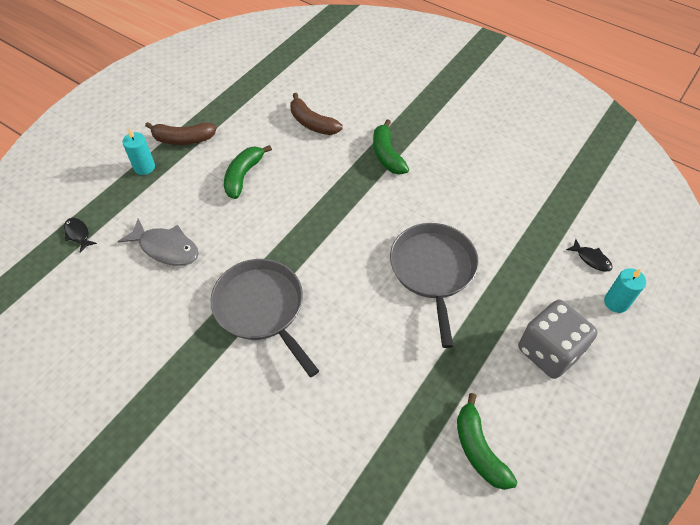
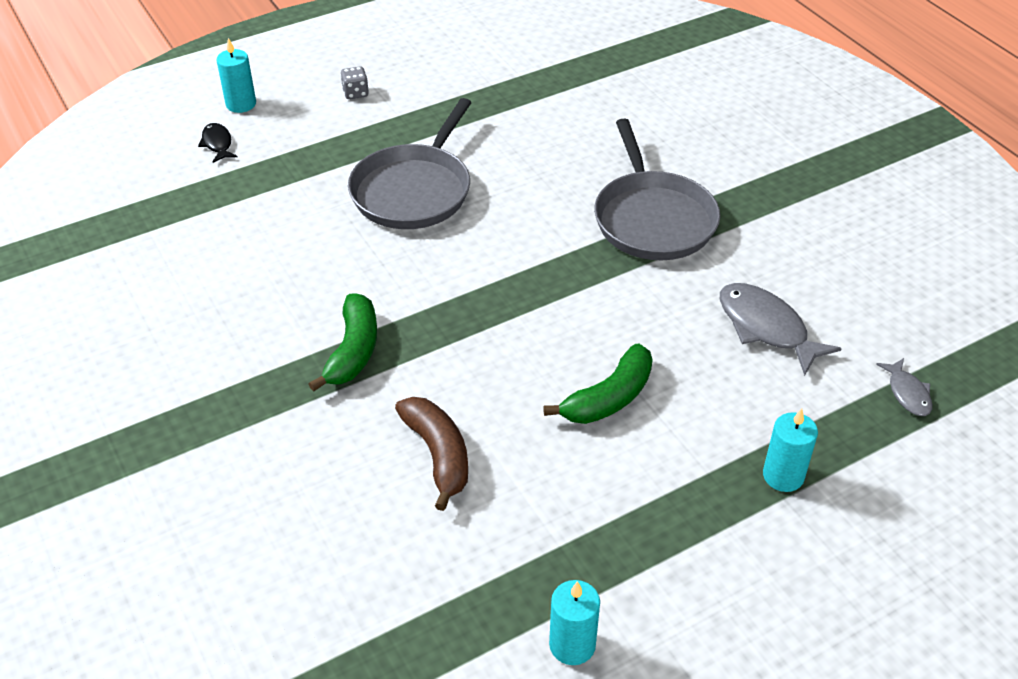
camera: 155 degrees left, 10 degrees down
(78, 234) = (907, 393): black fish -> grey fish
(183, 139) = (697, 510): brown banana -> none
(220, 78) = (572, 645): none -> turquoise candle
(479, 449) = (490, 58): green banana -> none
(549, 351) = (355, 93): grey dice -> grey dice, size x0.40

